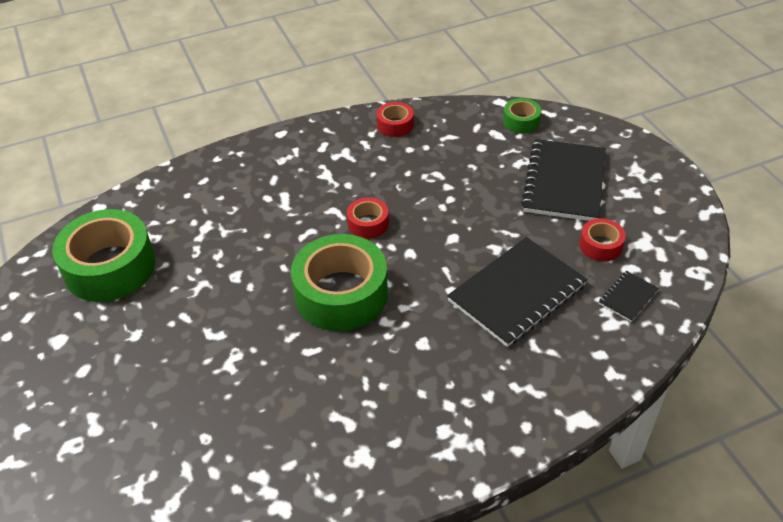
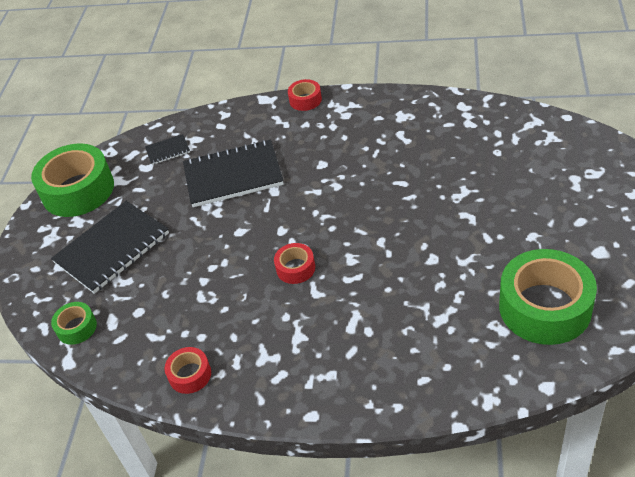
camera: 145 degrees left, 0 degrees up
(341, 294) = (355, 215): green tape -> green tape (78, 190)
(600, 245) = (145, 189): red tape -> red tape (305, 100)

